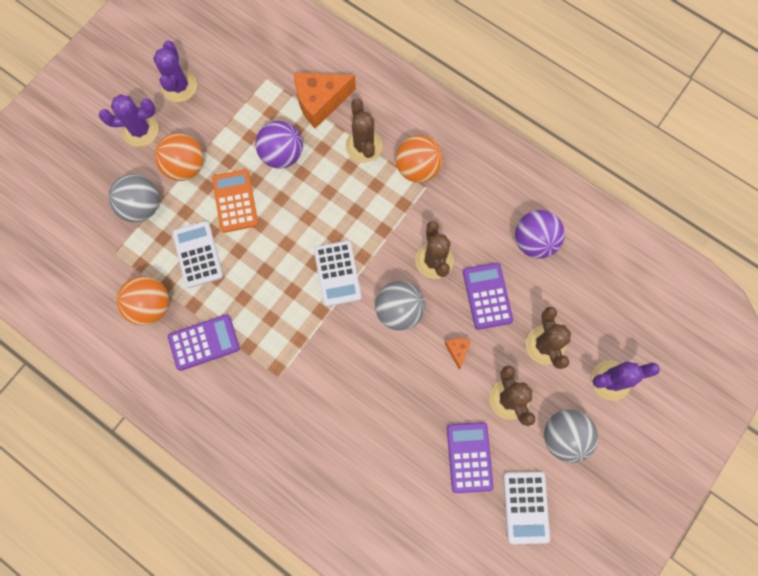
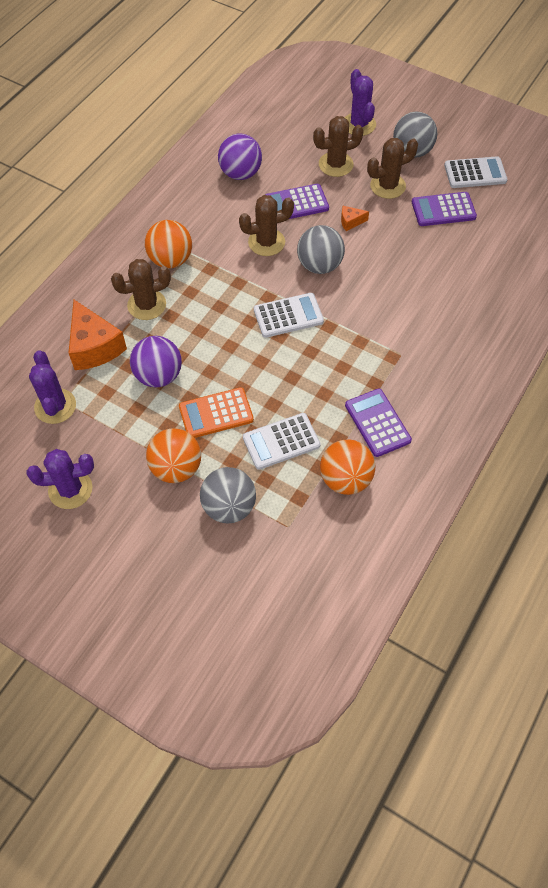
camera: 95 degrees left, 15 degrees down
(140, 130) = (130, 524): purple cactus -> purple cactus (55, 406)

